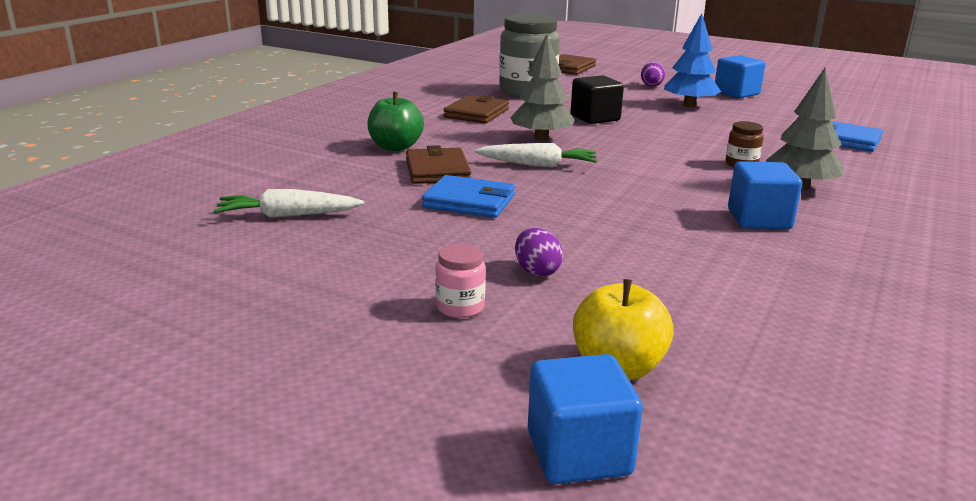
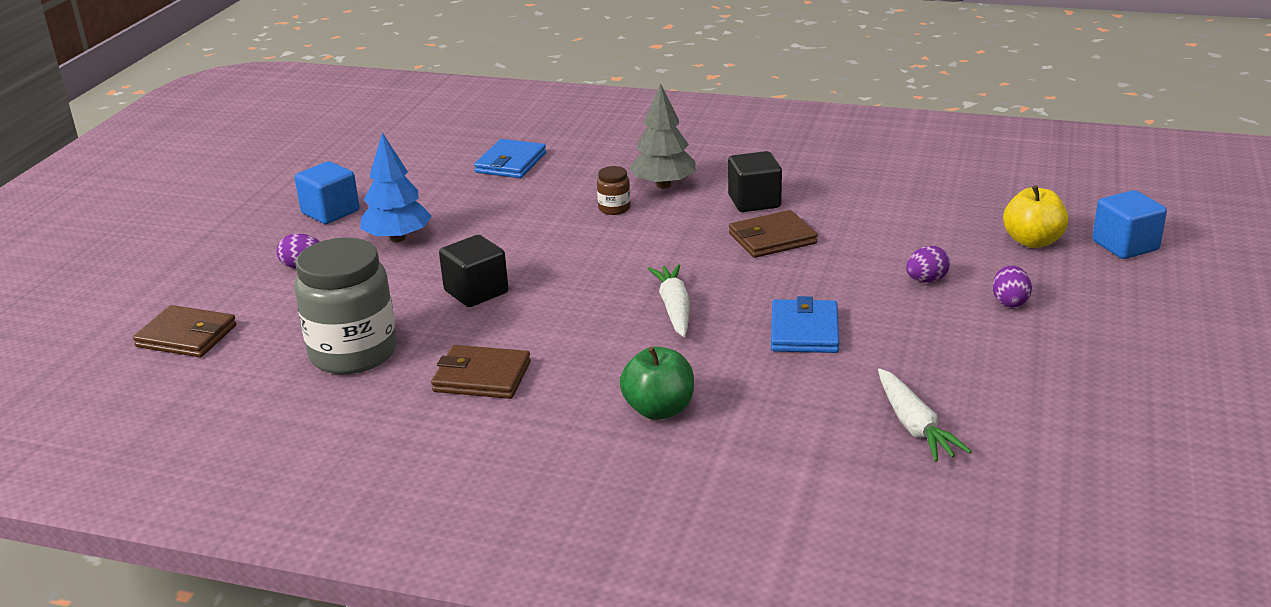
camera: 100 degrees left, 5 degrees up
(437, 170) = (726, 365): brown wallet -> brown wallet (772, 238)
(460, 307) = (1009, 302): pink jar -> purple egg
(541, 138) = (577, 317): grey tree -> none
(759, 219) = (754, 201): blue cube -> black cube

